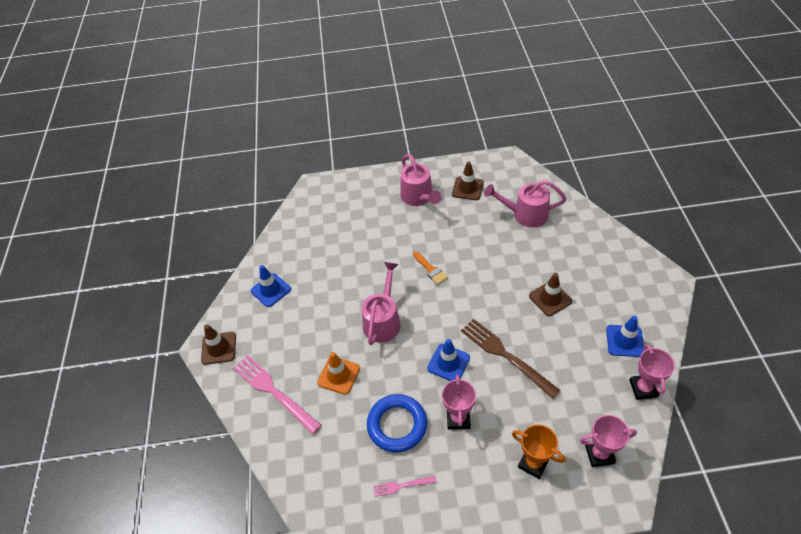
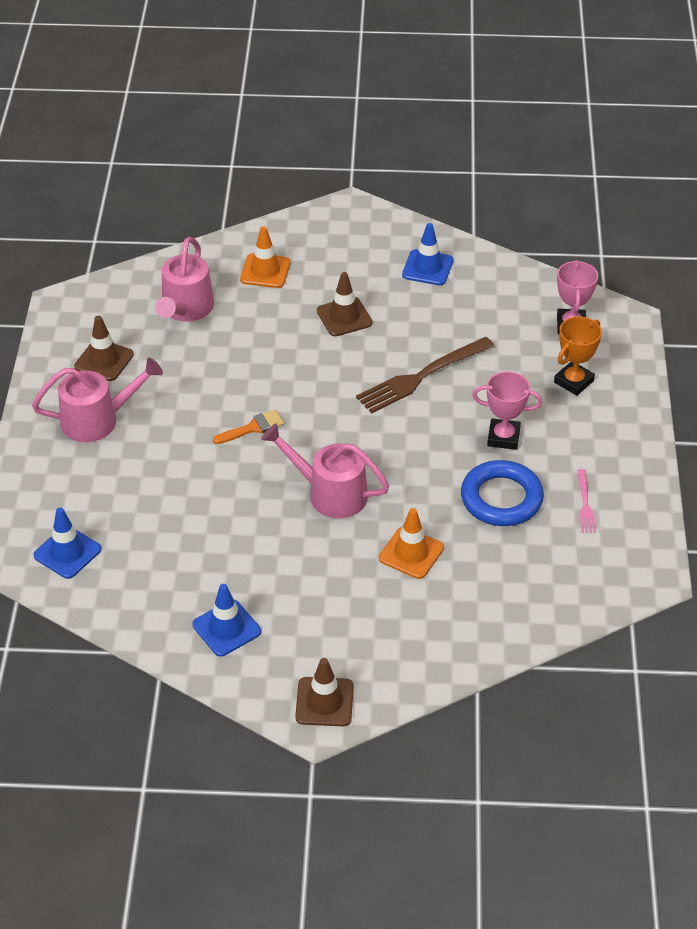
camera: 85 degrees left, 5 degrees down
(273, 391) = (421, 632): pink fork -> none
(448, 363) = (419, 433): blue traffic cone -> blue traffic cone (67, 552)
(578, 246) = (265, 271): none -> orange traffic cone
(643, 388) = (495, 270): pink trophy -> none

